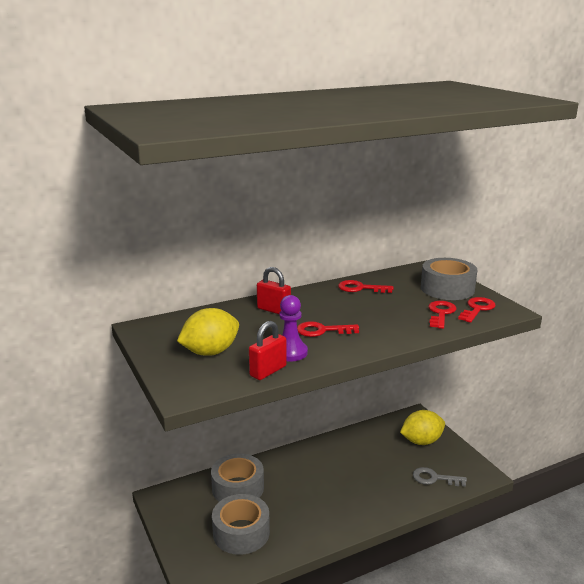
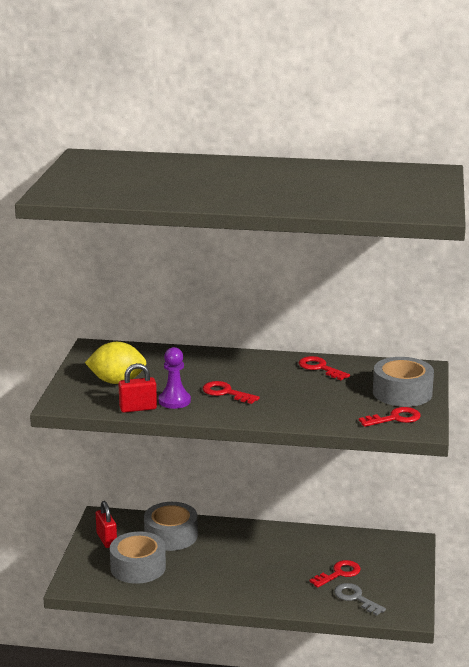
camera: 35 degrees right, 0 degrees up
(273, 310) = (213, 364): red padlock -> red padlock (106, 539)
(421, 441) = (386, 565): yellow lemon -> none
(440, 313) = (353, 411): red key -> red key (339, 573)

